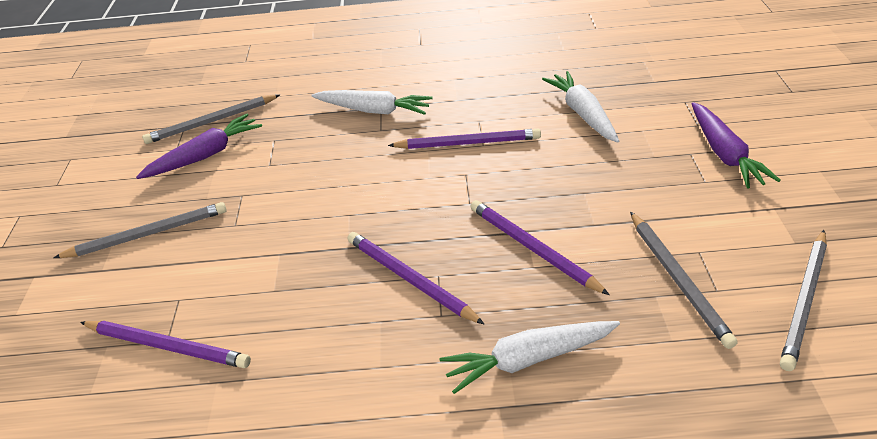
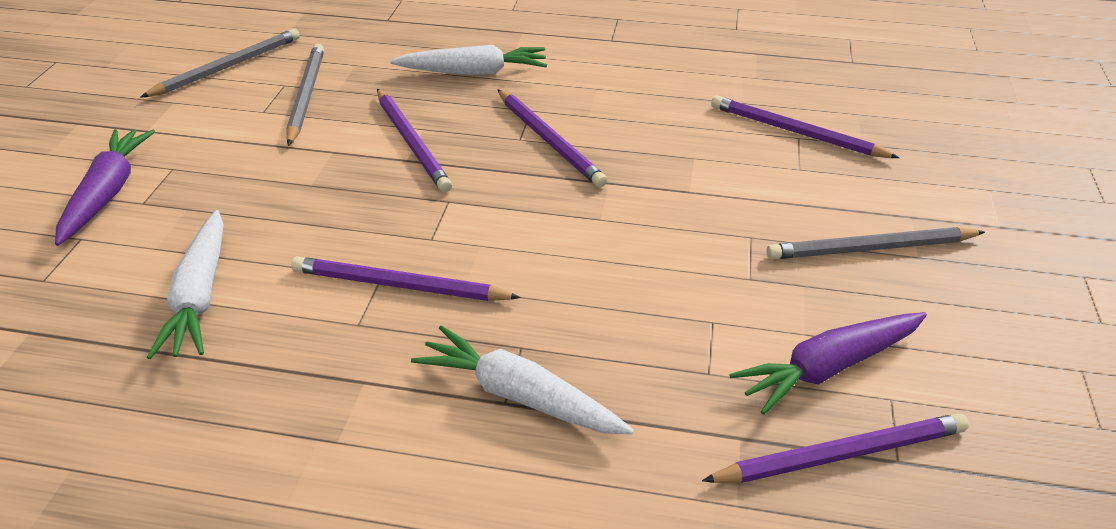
camera: 170 degrees left, 0 degrees up
(212, 122) = (841, 454): grey pencil -> purple pencil

